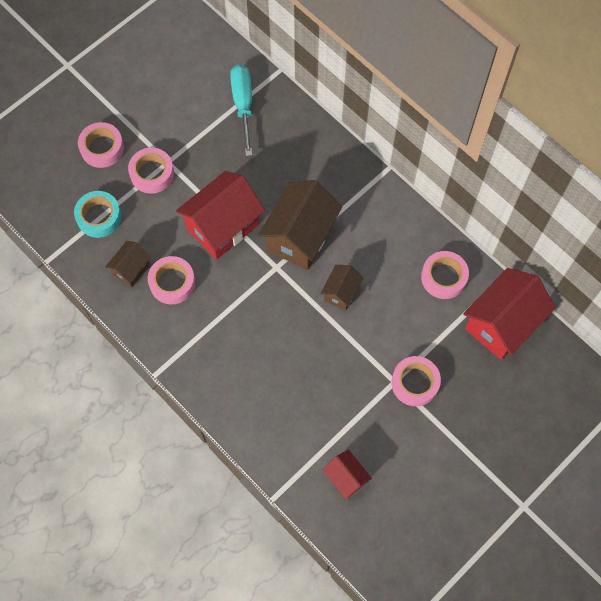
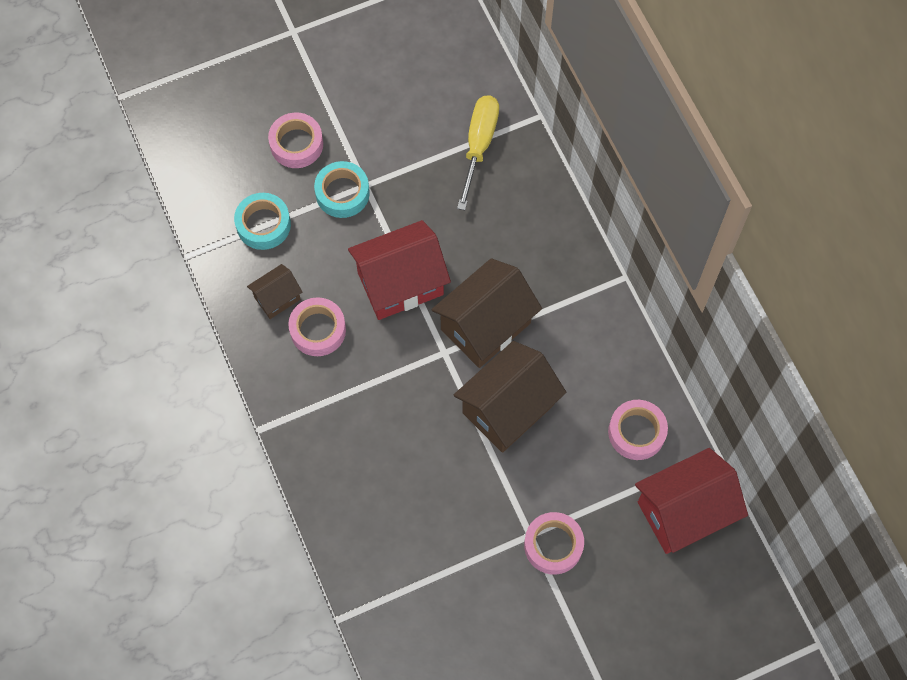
camera: 20 degrees right, 0 degrees up
(152, 173) = (342, 193): pink tape -> turquoise tape
(243, 104) = (479, 144): turquoise screwdriver -> yellow screwdriver
(341, 293) = (508, 408): brown house -> brown house, size x1.93
(346, 478) = (430, 626): red house -> none

